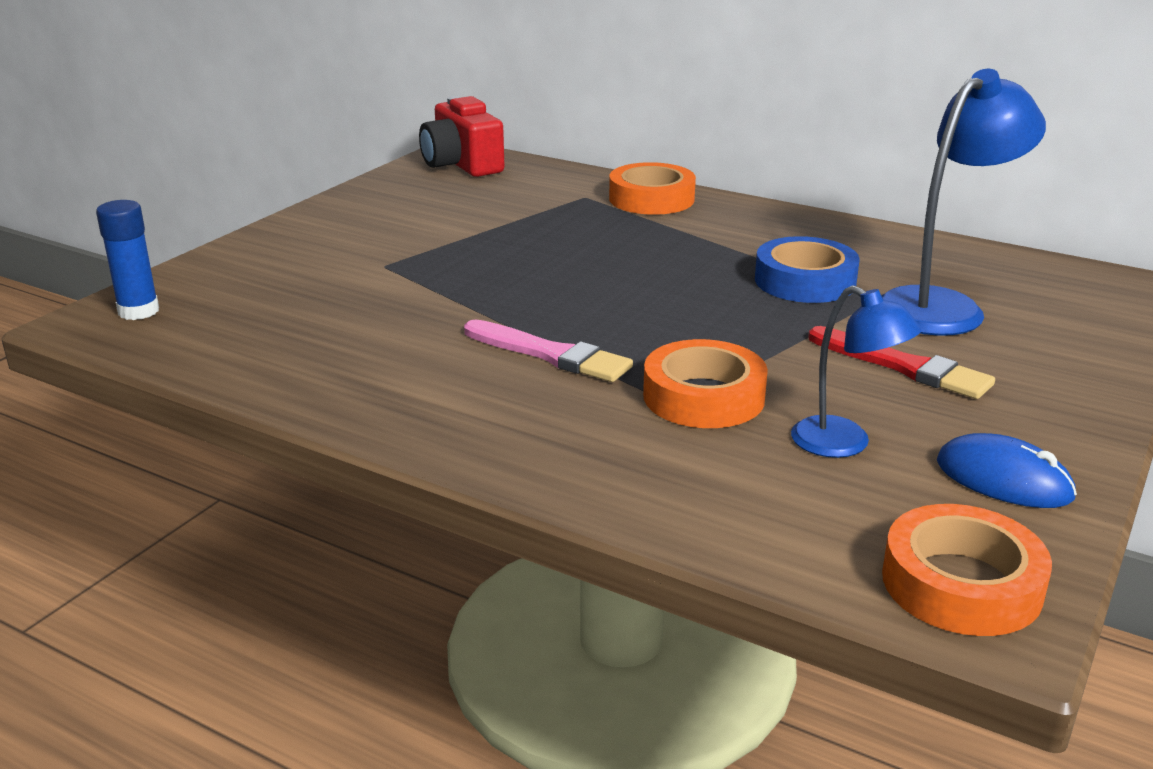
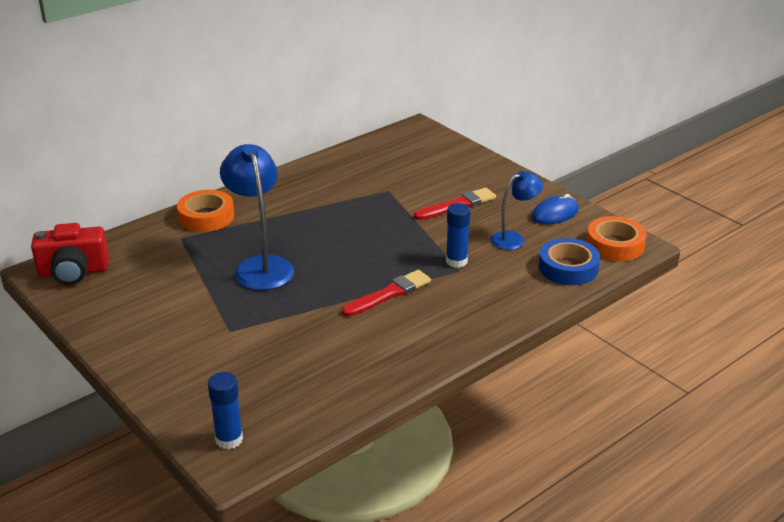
camera: 70 degrees left, 5 degrees up
(550, 354) = (389, 294): pink brush -> red brush
(703, 397) = (456, 261): orange tape -> blue glue stick
(805, 281) = (356, 202): blue tape -> blue tape (568, 268)
(942, 306) = (407, 177): blue lamp -> blue lamp (260, 266)

